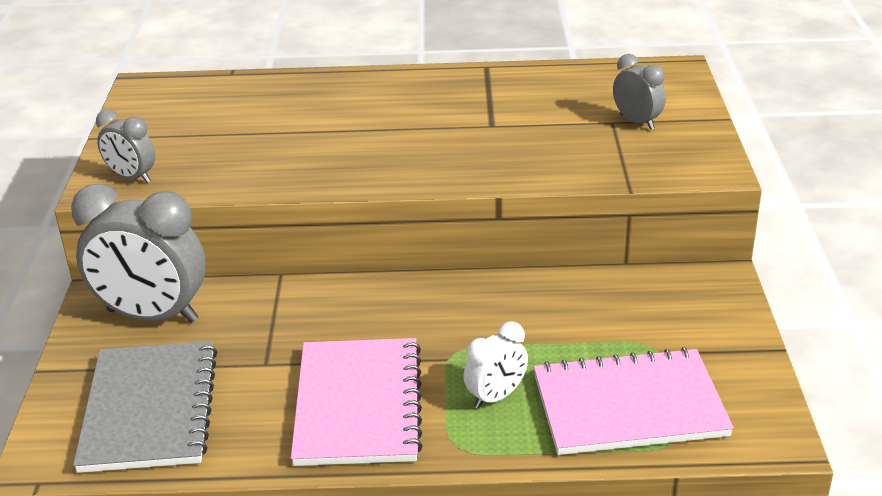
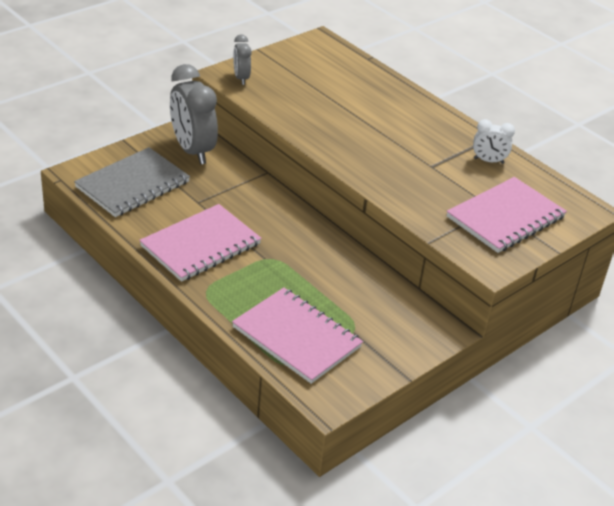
camera: 45 degrees right, 5 degrees up
(496, 397) = (254, 287): white clock -> white clock (488, 161)
(637, 122) = (505, 217): grey clock -> pink notebook

